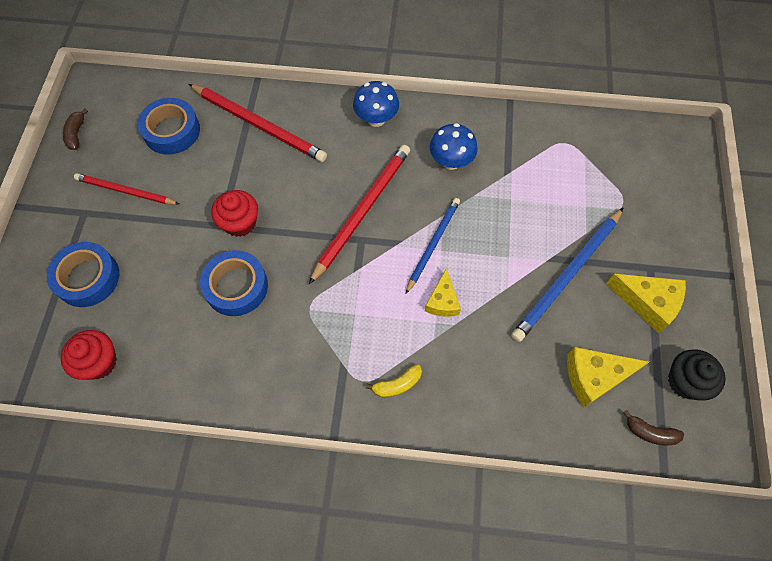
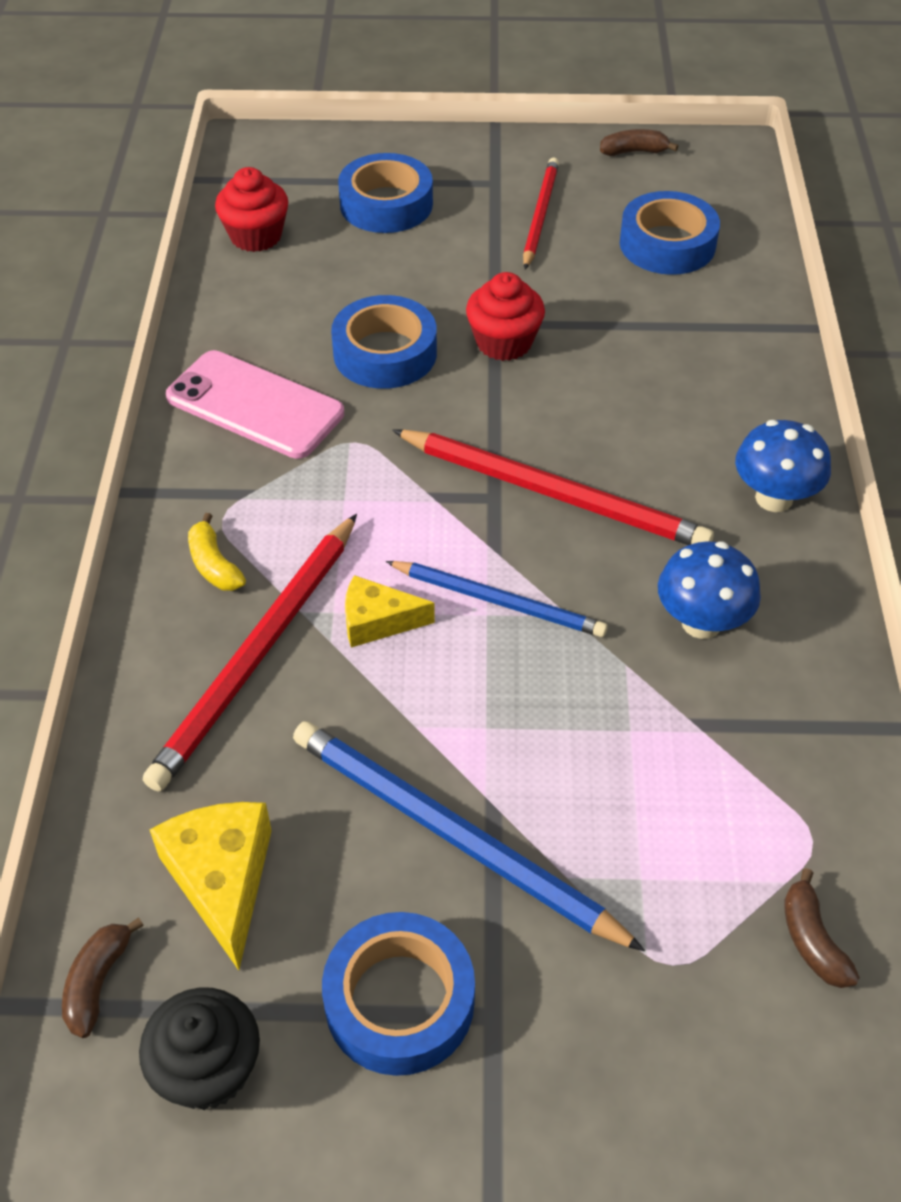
camera: 85 degrees right, 15 degrees down
(259, 125) = (710, 341): red pencil -> red pencil (258, 653)
(270, 362) = (255, 405): none -> pink phone
(609, 152) = (812, 940): none -> brown banana
(648, 303) = (399, 1001): yellow cheese -> blue tape

